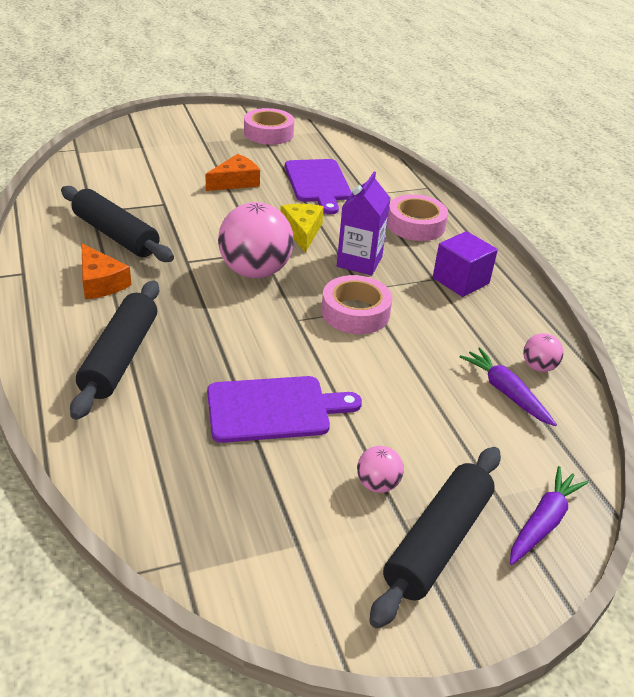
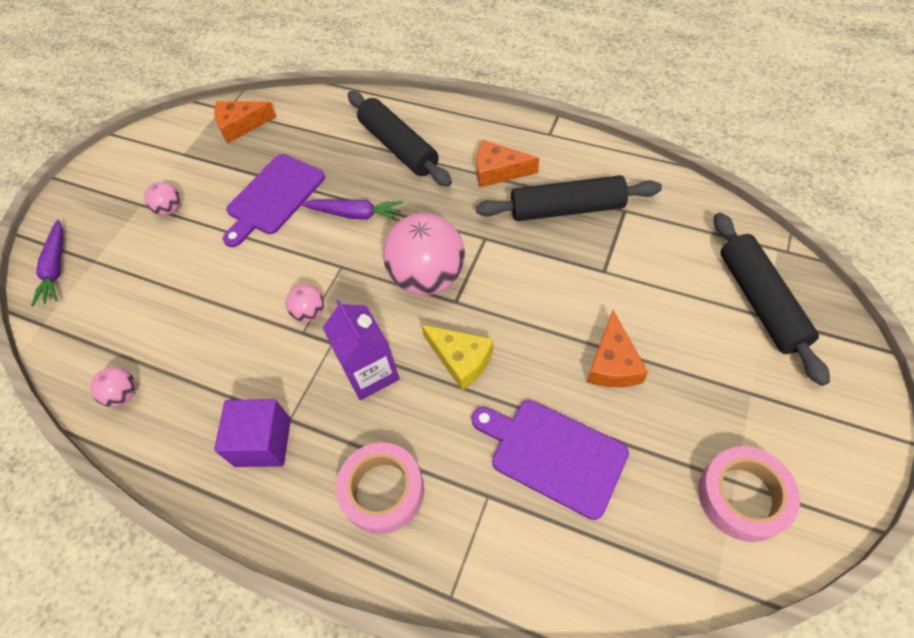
camera: 140 degrees right, 20 degrees up
(199, 519) = (241, 125): none -> orange cheese
(355, 312) = (310, 313): pink tape -> pink ball
(438, 542) = (111, 209): black rolling pin -> black rolling pin (760, 302)
(506, 392) = (135, 343): purple carrot -> purple carrot (355, 214)

